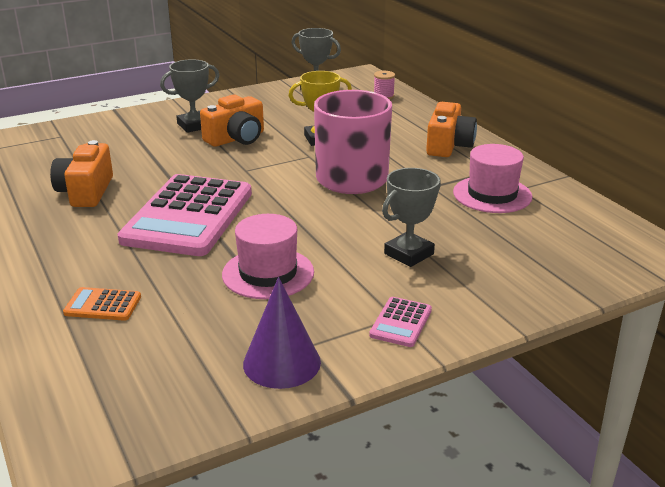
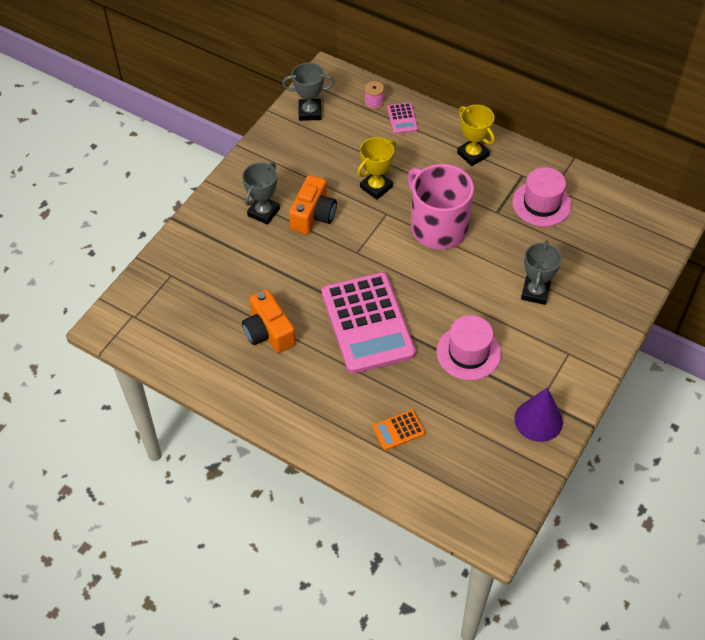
camera: 30 degrees left, 25 degrees up
(401, 322) = (575, 356): pink calculator -> pink calculator (402, 118)
(448, 145) = (472, 154): orange camera -> yellow trophy

